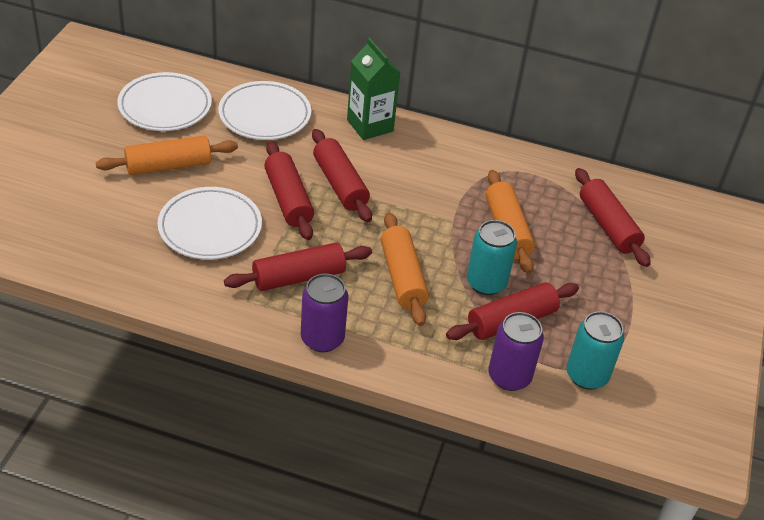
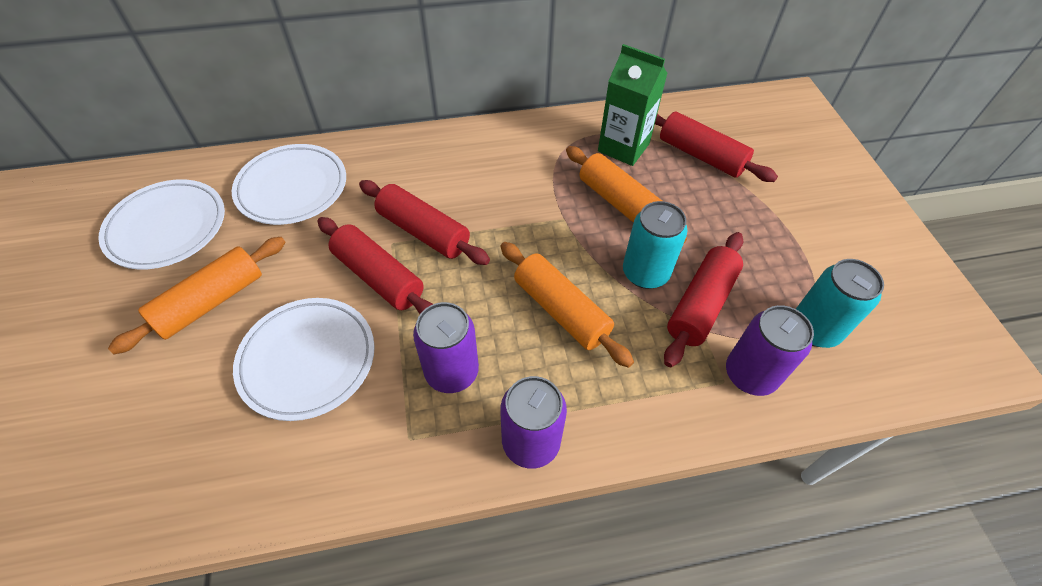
camera: 25 degrees left, 10 degrees up
(299, 277) = (452, 372): red rolling pin -> purple can
(370, 125) = (412, 152): green carton -> green carton (623, 147)

